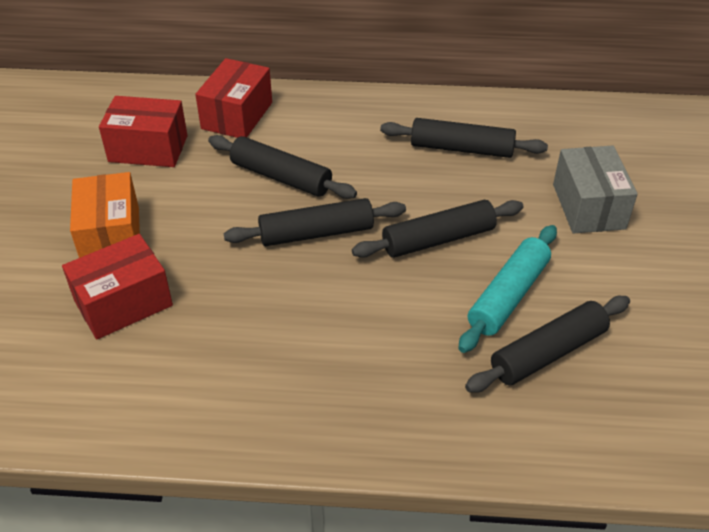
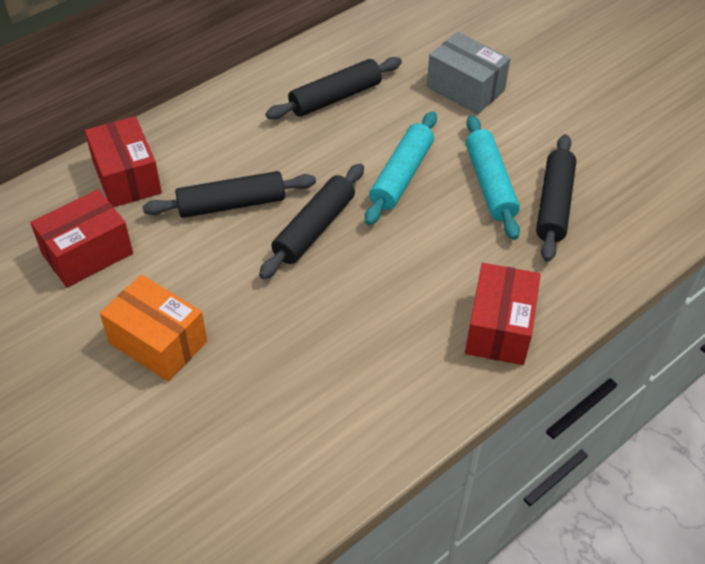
camera: 45 degrees left, 5 degrees up
(123, 303) = (241, 382): red box -> red box (499, 328)
(438, 239) = (401, 175): black rolling pin -> turquoise rolling pin

